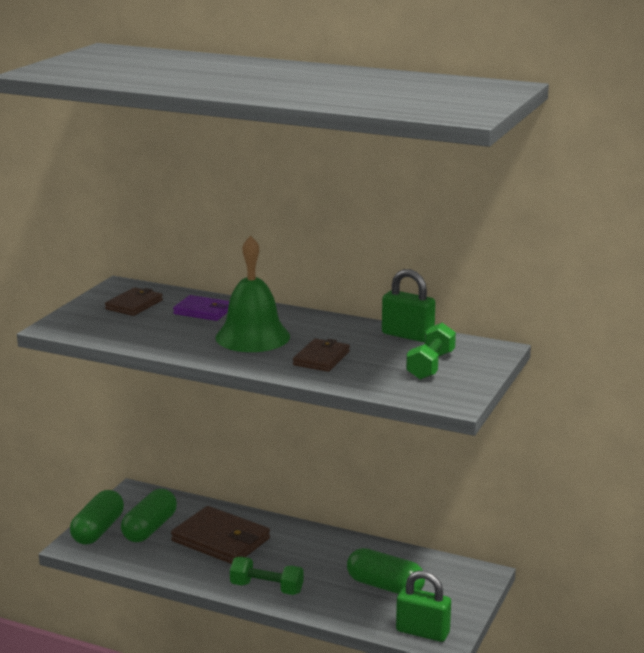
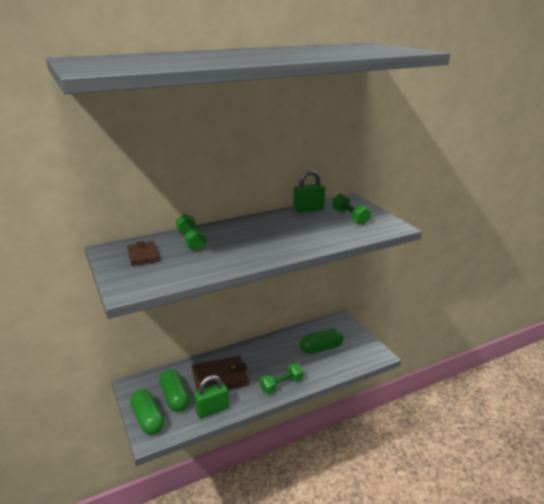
camera: 50 degrees left, 5 degrees up
(203, 311) = (191, 241): purple wallet -> green dumbbell
(252, 337) = (249, 241): green bell -> none
(321, 358) = (304, 236): brown wallet -> none
(422, 632) = (367, 357): green padlock -> green padlock (212, 410)

